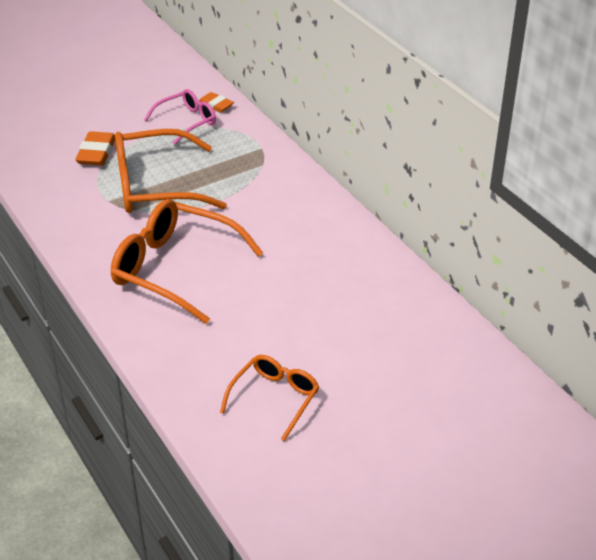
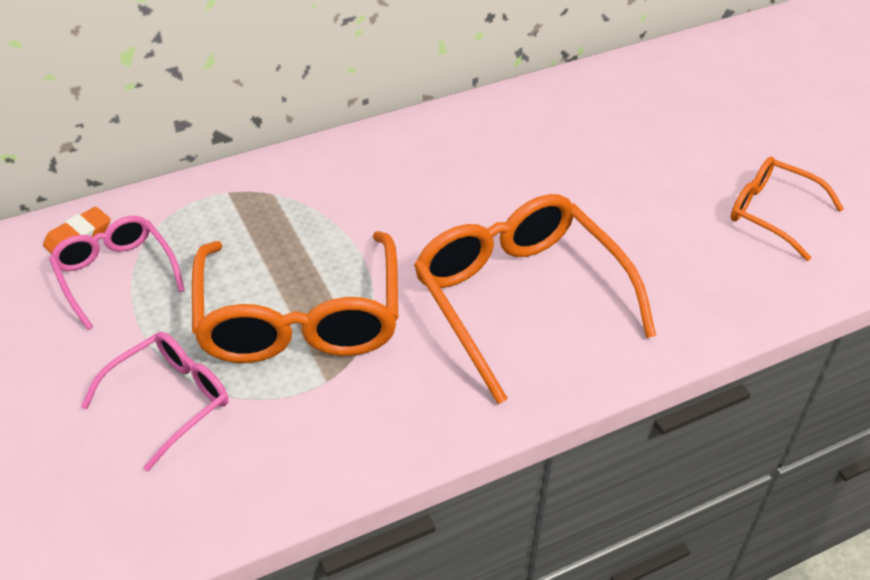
camera: 85 degrees left, 5 degrees up
(96, 153) = (170, 400): orange eraser -> pink glasses
(174, 269) = (519, 298): orange glasses -> orange glasses turned 120 degrees clockwise

